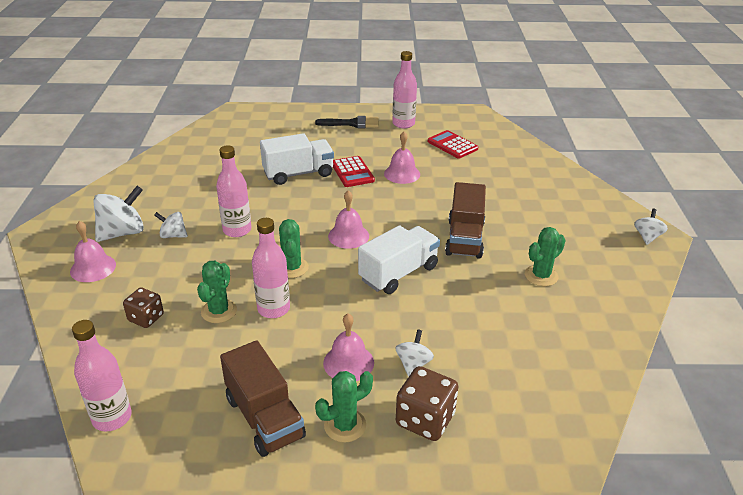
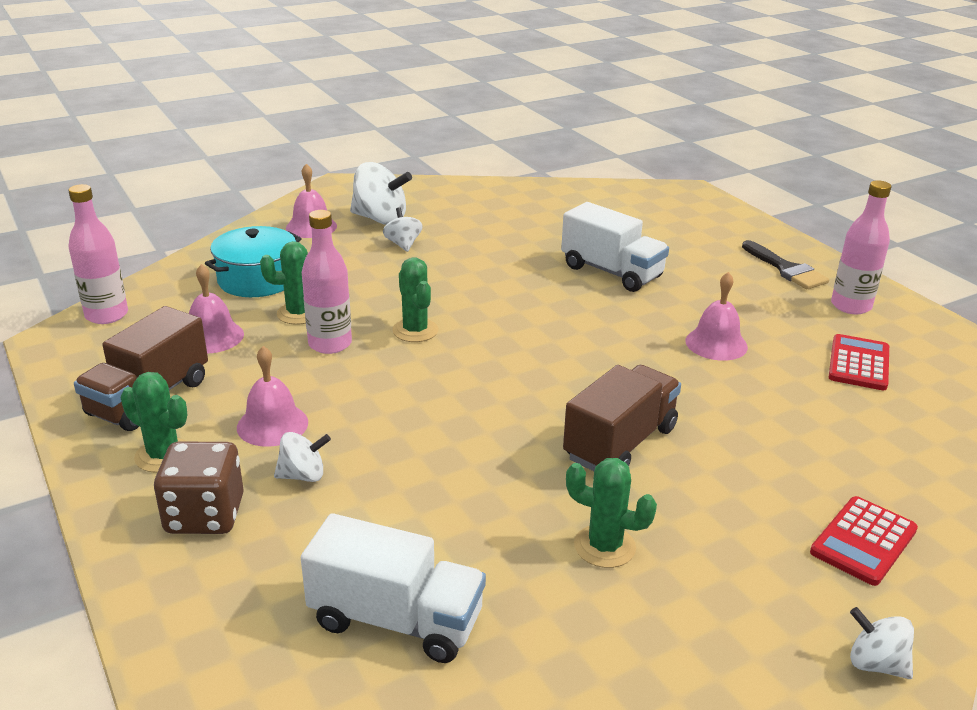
camera: 60 degrees right, 5 degrees down
(146, 318) = (257, 279): brown dice -> turquoise pot
(237, 230) = (451, 274): pink bottle -> none
(292, 268) = (415, 330): green cactus -> green cactus turned 75 degrees counterclockwise
(348, 236) = (520, 347): pink bell -> pink bell (212, 336)
(352, 172) = (666, 306): red calculator -> red calculator (863, 541)
(398, 273) = (478, 409): white truck -> white truck (396, 620)
(464, 238) = (620, 443): brown truck -> brown truck turned 150 degrees clockwise
(647, 237) = (875, 664): white spinning top -> white spinning top turned 135 degrees counterclockwise

